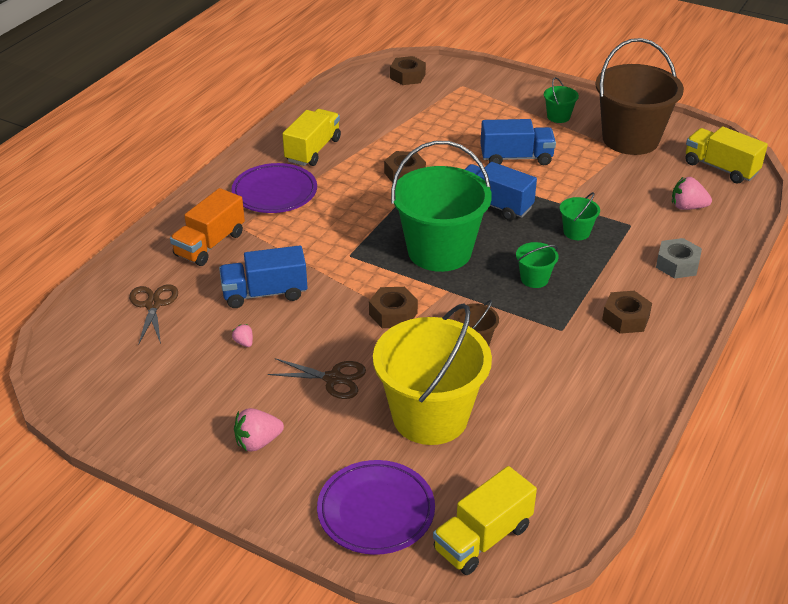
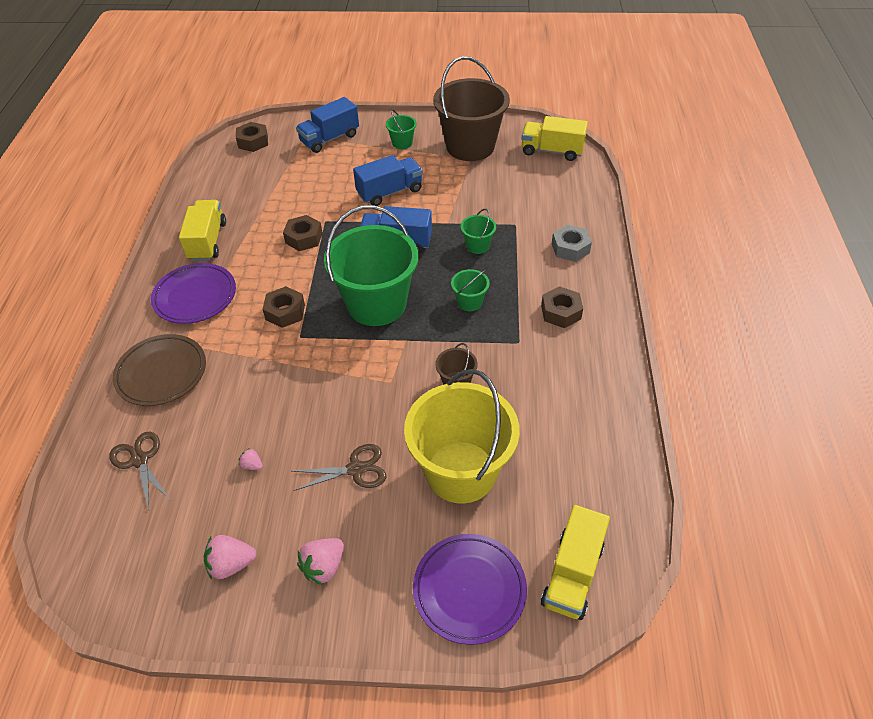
camera: 25 degrees left, 10 degrees up
(210, 244) = (161, 373): orange truck -> brown plate
(265, 293) = (243, 405): blue truck -> blue truck (329, 139)
(393, 313) = (371, 381): brown nut -> brown nut (285, 312)
(687, 207) = (548, 194): pink strawberry -> pink strawberry (231, 564)

